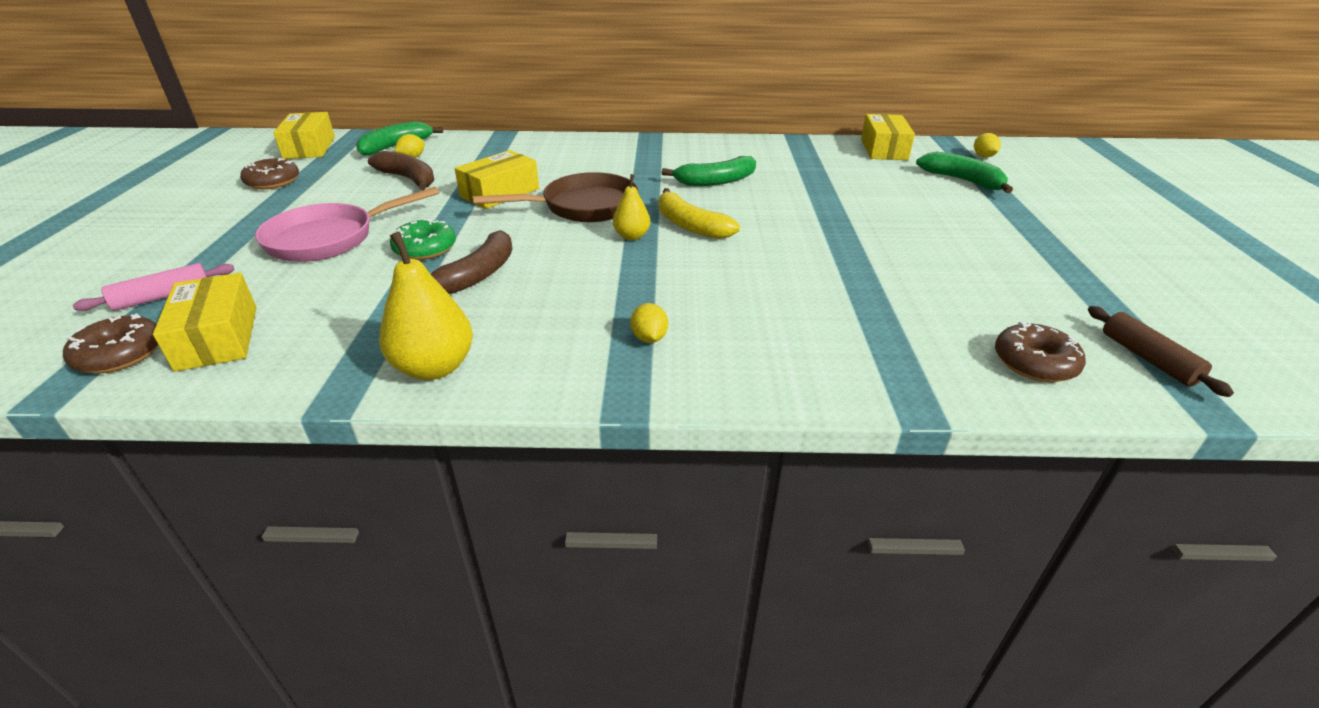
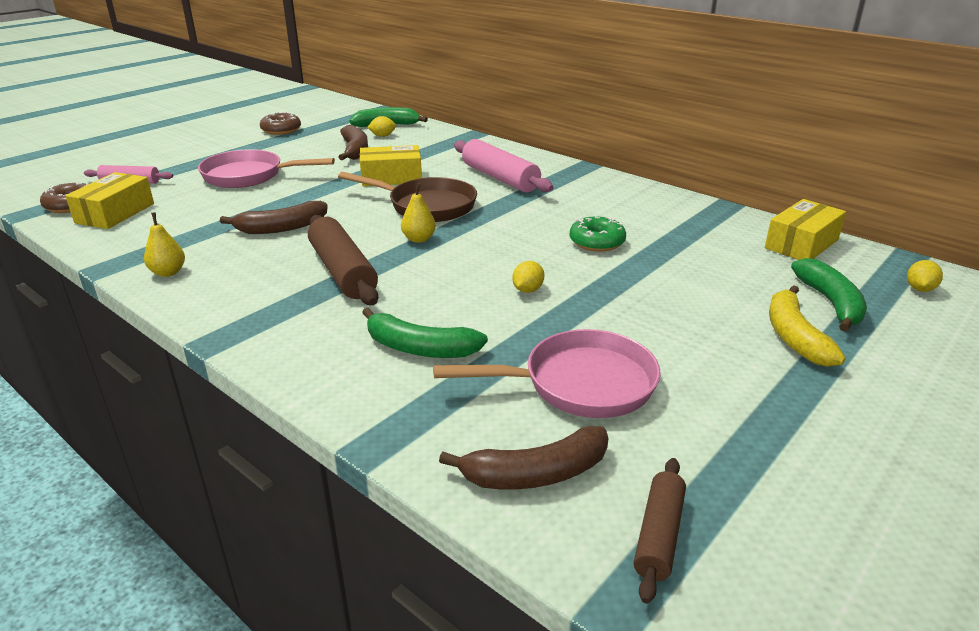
camera: 40 degrees right, 5 degrees down
(309, 148) = (337, 112): yellow box -> none
(425, 249) = (284, 200): green donut -> green donut (597, 242)
(434, 367) = (168, 272): yellow pear -> yellow pear, size x0.59
(601, 164) = (500, 178): none -> pink rolling pin
(620, 289) = (343, 271): none -> brown rolling pin
(649, 338) = (299, 310): yellow lemon -> yellow lemon (527, 290)
(690, 225) = (475, 247): yellow banana -> yellow banana (794, 337)
(716, 181) = (566, 220): green banana -> green banana (420, 348)
(944, 292) = (579, 384): none -> pink pan
(1034, 363) = (536, 474): brown donut -> brown banana

